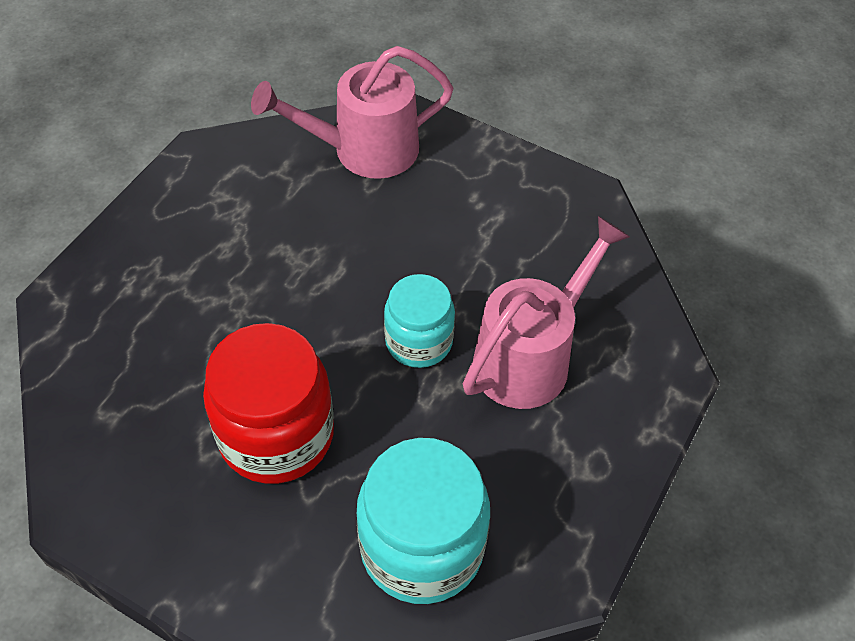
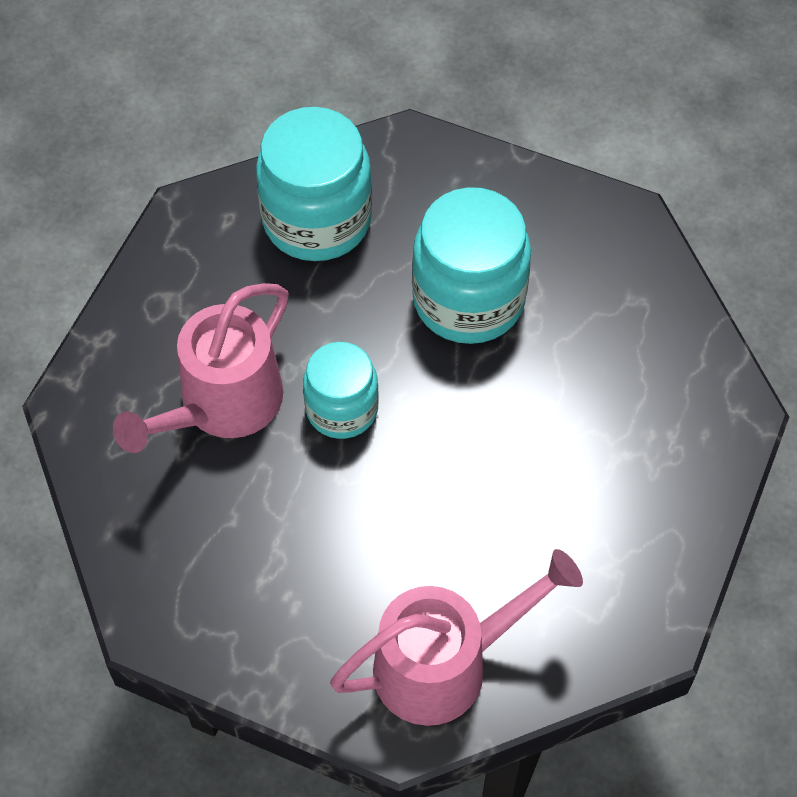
camera: 175 degrees right, 5 degrees up
(276, 435) = (468, 300): red jar -> turquoise jar

